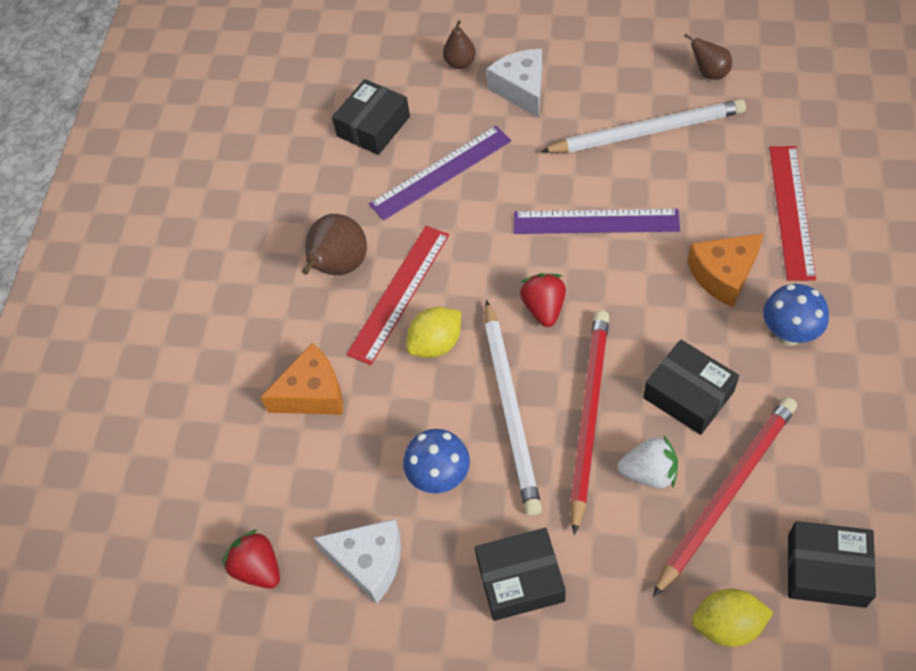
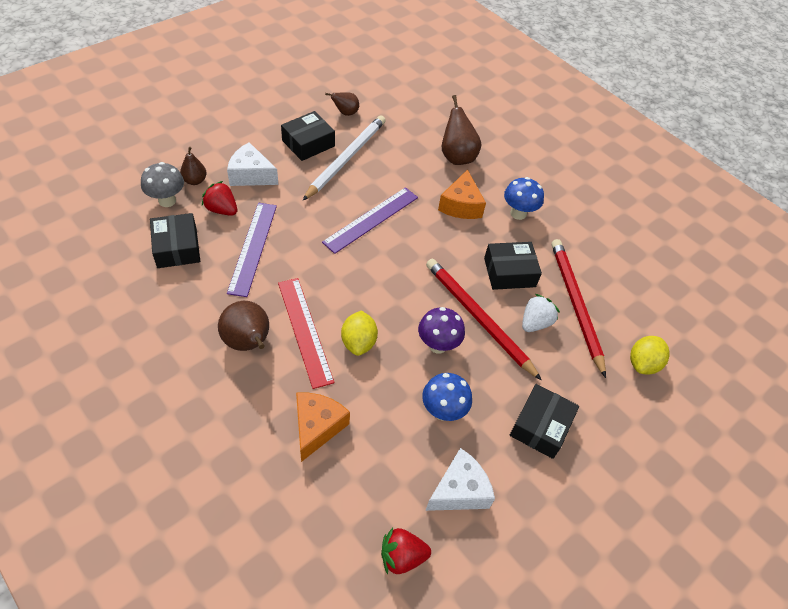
camera: 60 degrees left, 5 degrees down
(413, 70) = (167, 201): none -> grey mushroom
(511, 409) = (437, 345): white pencil -> purple mushroom
(544, 308) = (395, 281): red strawberry -> red strawberry (222, 209)
(791, 211) = (457, 157): red ruler -> brown pear
(826, 570) = (647, 305): black box -> black box (308, 143)

